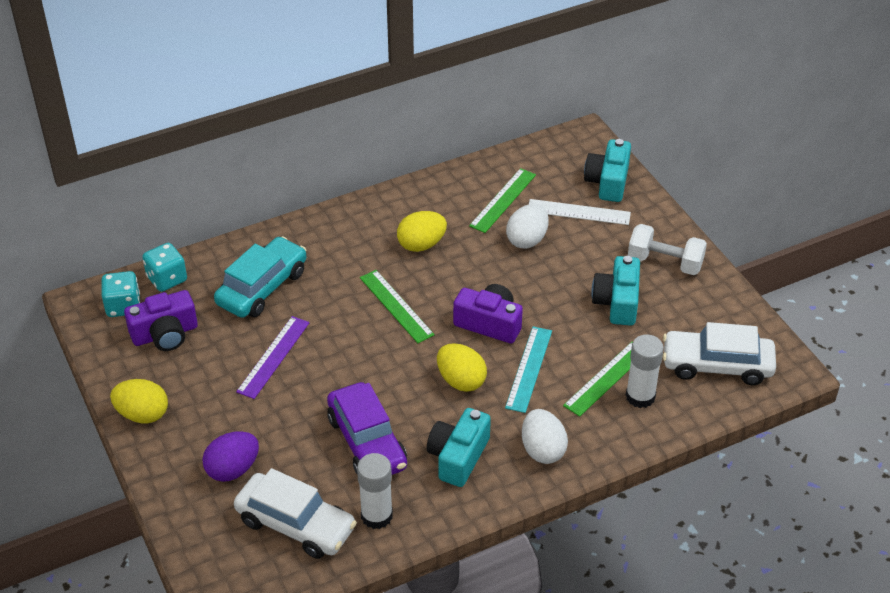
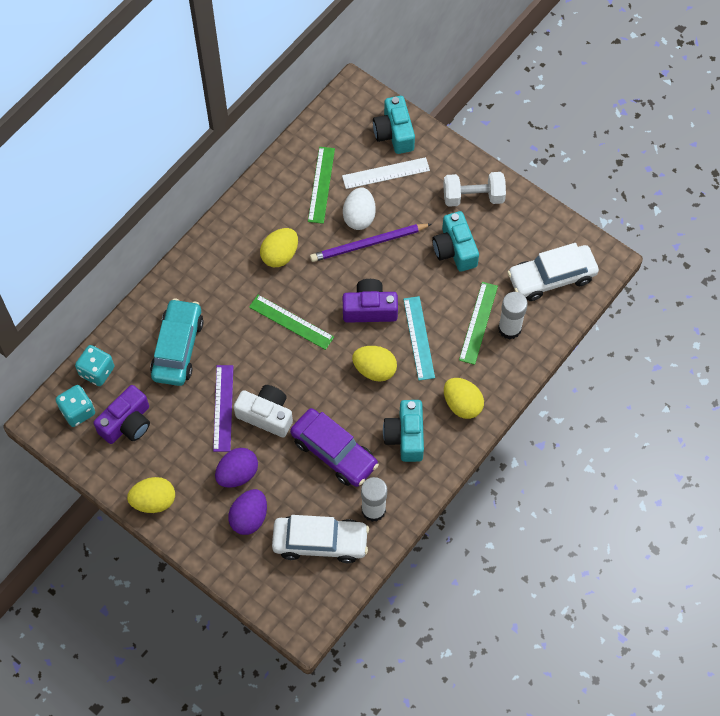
camera: 25 degrees left, 20 degrees up
(248, 423) = (237, 474): none -> purple egg
(315, 380) = (266, 415): none -> white camera
(523, 266) = (368, 244): none -> purple pencil
(542, 450) = (462, 404): white egg -> yellow egg

